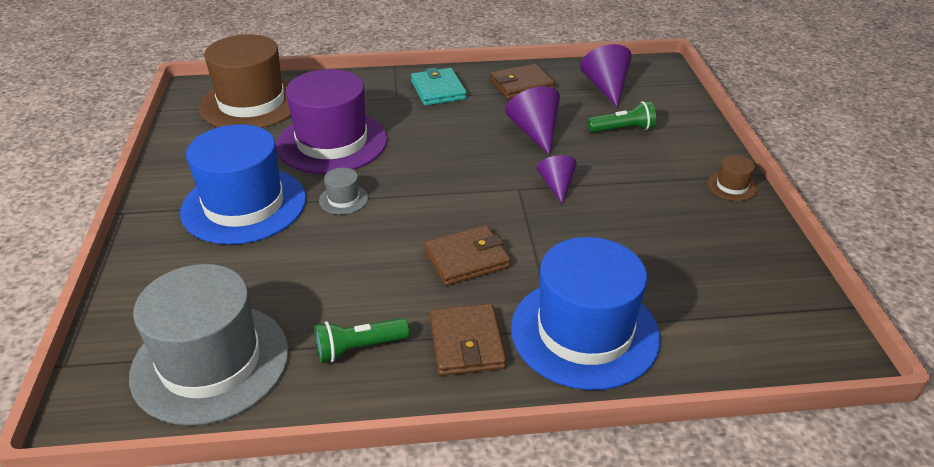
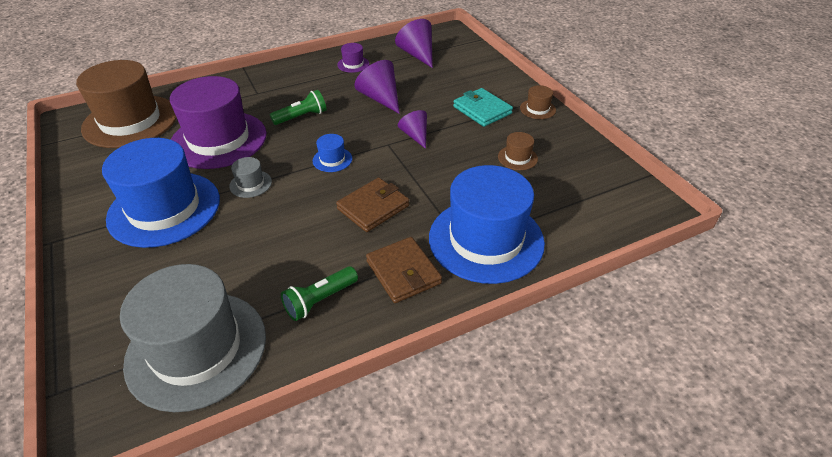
camera: 20 degrees left, 5 degrees up
(438, 90) = (288, 80): turquoise wallet -> turquoise wallet (482, 110)
(445, 192) = (332, 159): none -> blue hat
(521, 85) = (353, 64): brown wallet -> purple hat
(622, 129) = (444, 83): green flashlight -> green flashlight (301, 117)
(674, 242) = (517, 158): none -> brown hat

